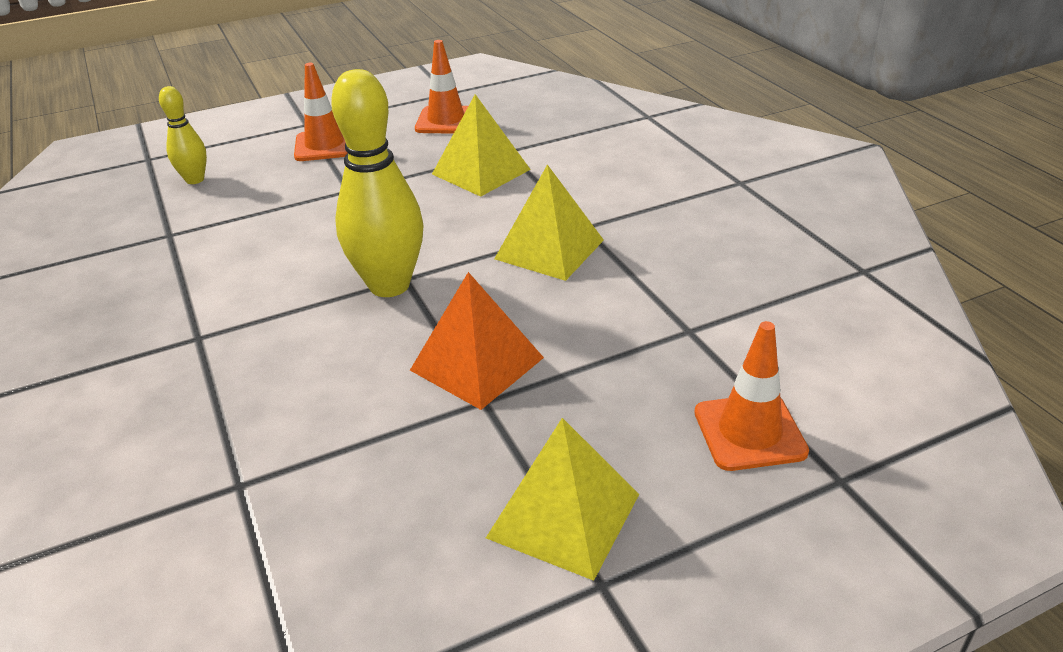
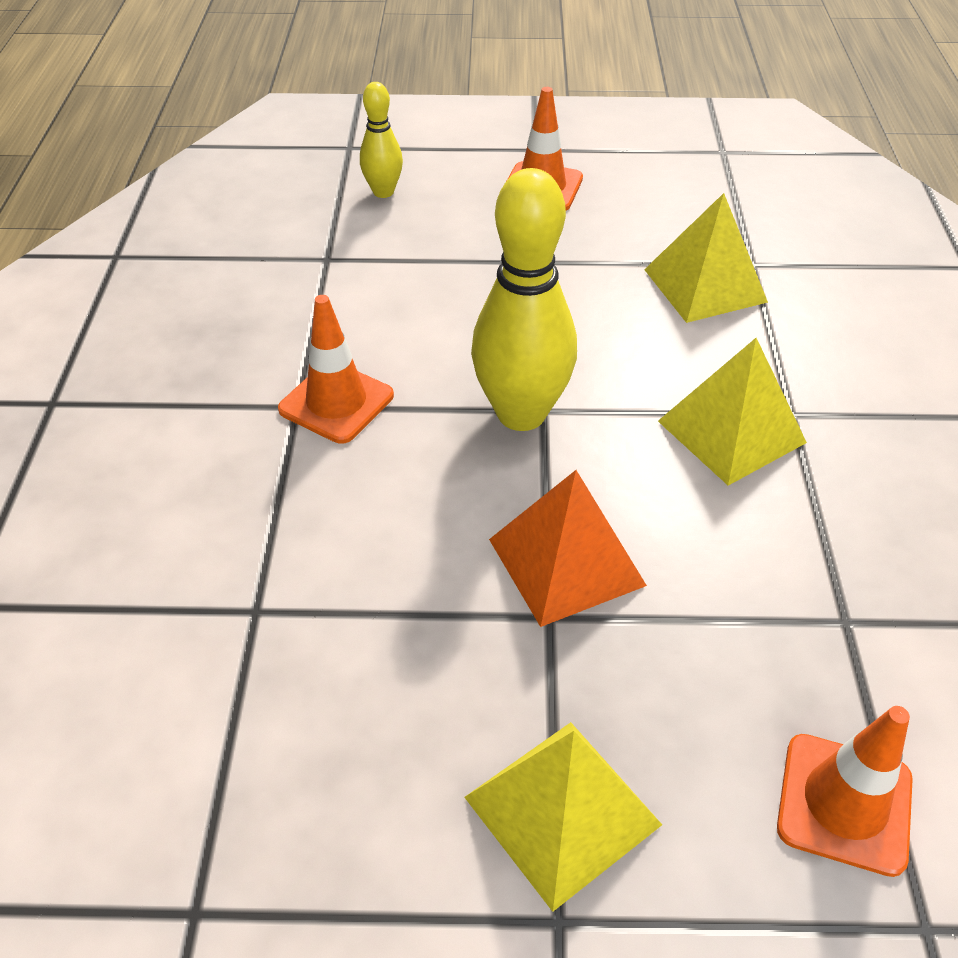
camera: 25 degrees right, 10 degrees up
(446, 121) = (699, 194): orange traffic cone -> orange traffic cone (336, 402)

